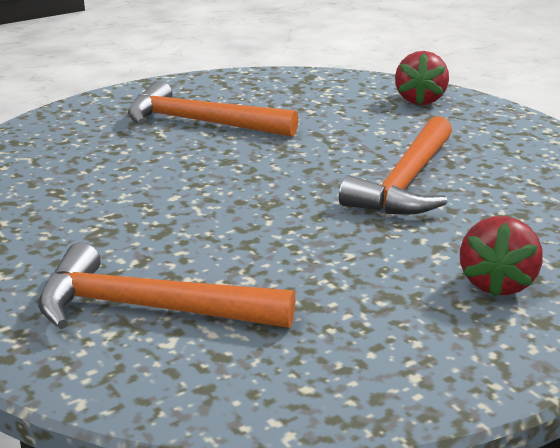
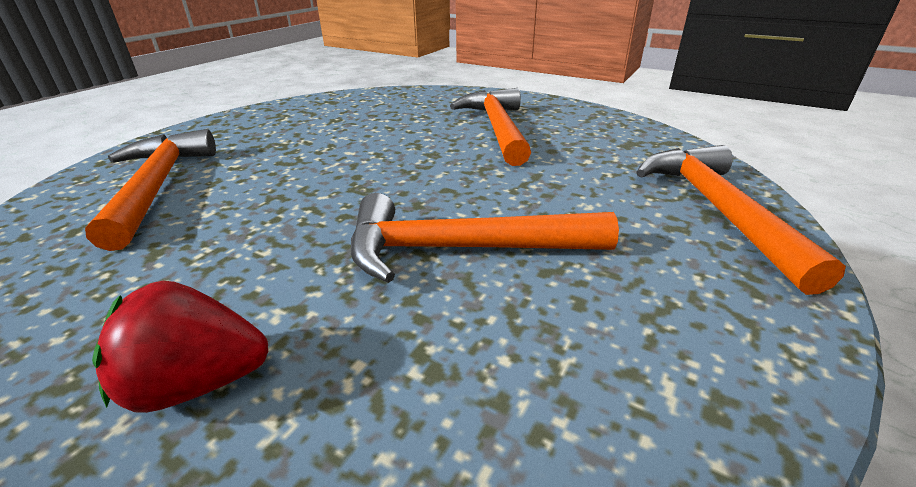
camera: 65 degrees right, 5 degrees up
(420, 100) = (717, 210): red strawberry -> orange hammer

